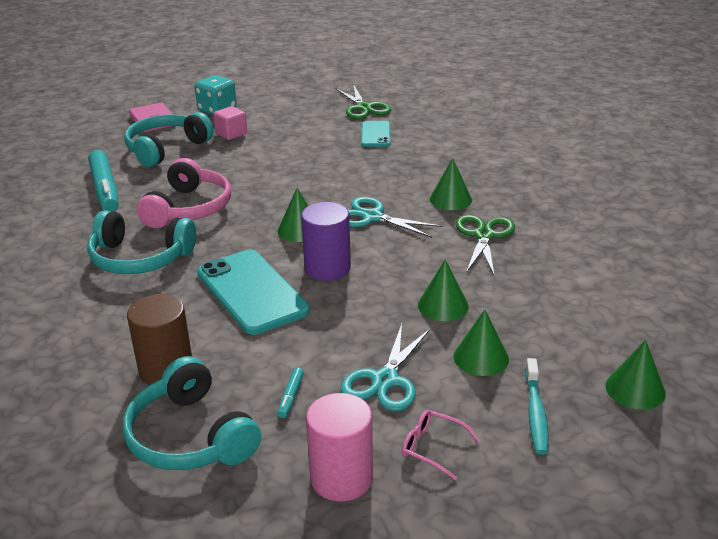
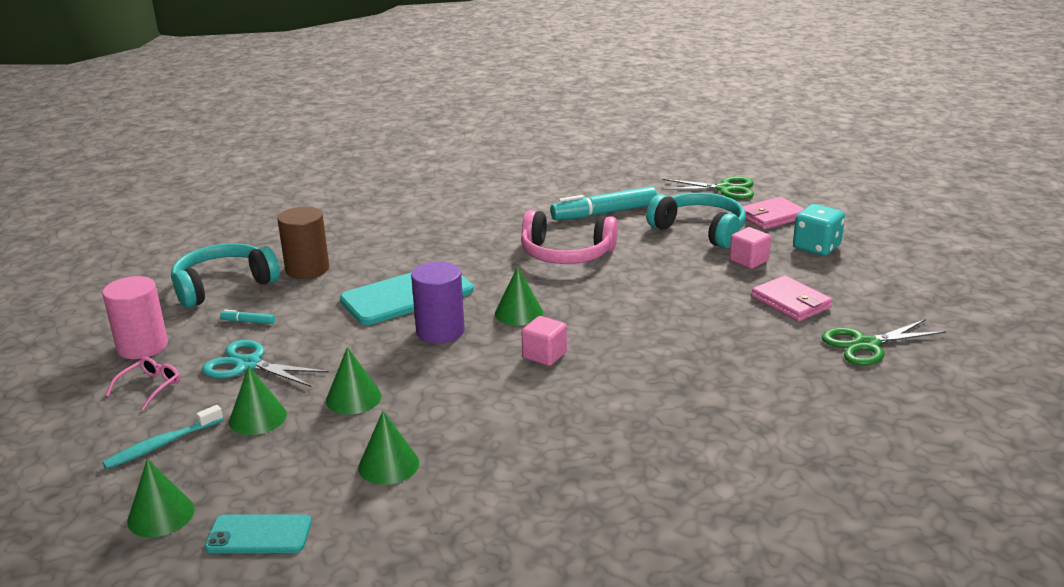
camera: 90 degrees right, 5 degrees down
(140, 258) = (475, 242): turquoise headphones -> none
(302, 125) = (791, 302): none -> pink wallet
(372, 217) = (544, 355): turquoise scissors -> pink cube
(375, 134) = (776, 355): turquoise phone -> turquoise phone (259, 535)
(450, 199) = (589, 410): green cone -> green cone (388, 465)
(484, 235) = (494, 432): green scissors -> green scissors (724, 189)
(535, 413) = (161, 445): turquoise toothbrush -> turquoise toothbrush turned 45 degrees counterclockwise

